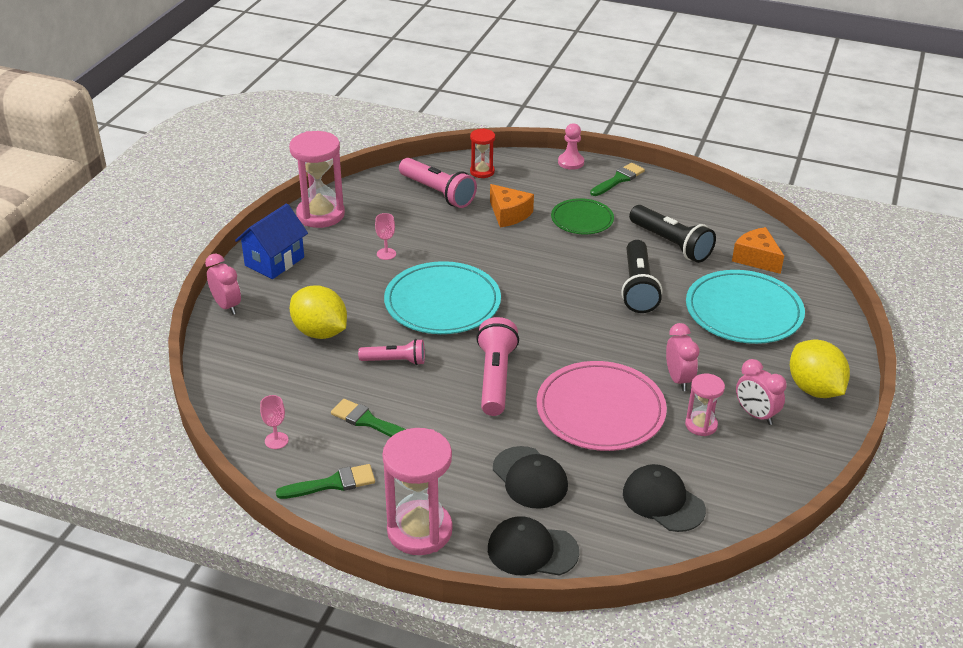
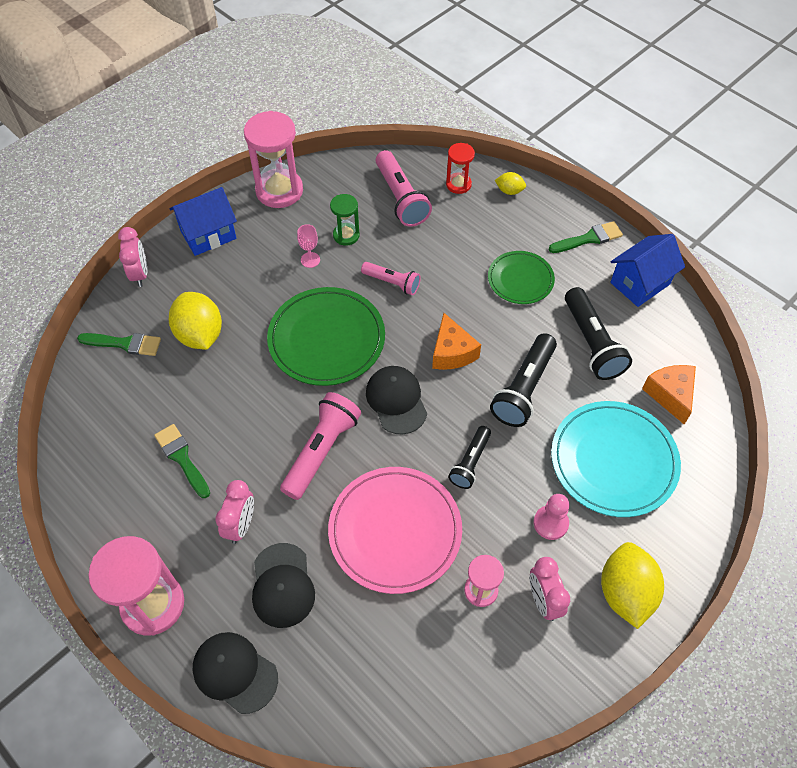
camera: 25 degrees right, 20 degrees up
(276, 440) = (94, 448): pink goblet -> none
(332, 483) = (112, 517): green brush -> green brush (124, 344)
(395, 361) = (244, 395): pink flashlight -> pink flashlight (392, 283)
(407, 229) = (346, 235): none -> green hourglass
(442, 302) = (326, 339): turquoise plate -> green plate
(509, 214) = (452, 248): orange cheese -> orange cheese (452, 352)
(529, 165) = (509, 191): none -> yellow lemon
(571, 162) = (553, 200): pink pawn -> pink pawn (550, 523)
(630, 347) = (470, 463): none -> black flashlight
(663, 501) = (387, 669): black cap -> black cap (396, 400)
(678, 379) = (493, 523): pink clock -> pink clock (241, 525)
(680, 197) = (640, 283): none -> blue house

